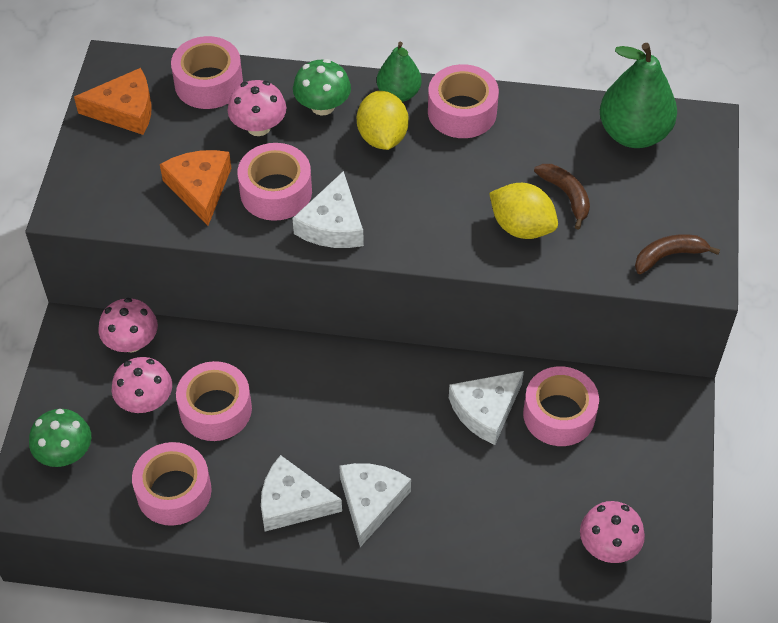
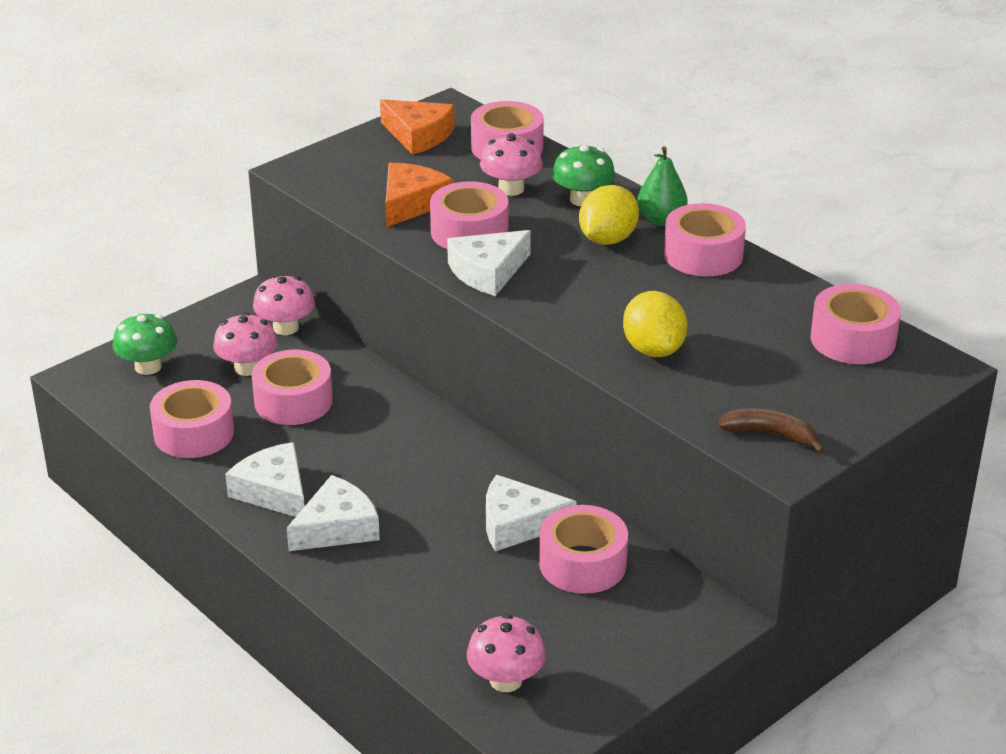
camera: 40 degrees right, 20 degrees down
(566, 196) = (725, 349): brown banana -> none
(633, 133) = (853, 339): green pear -> pink tape

